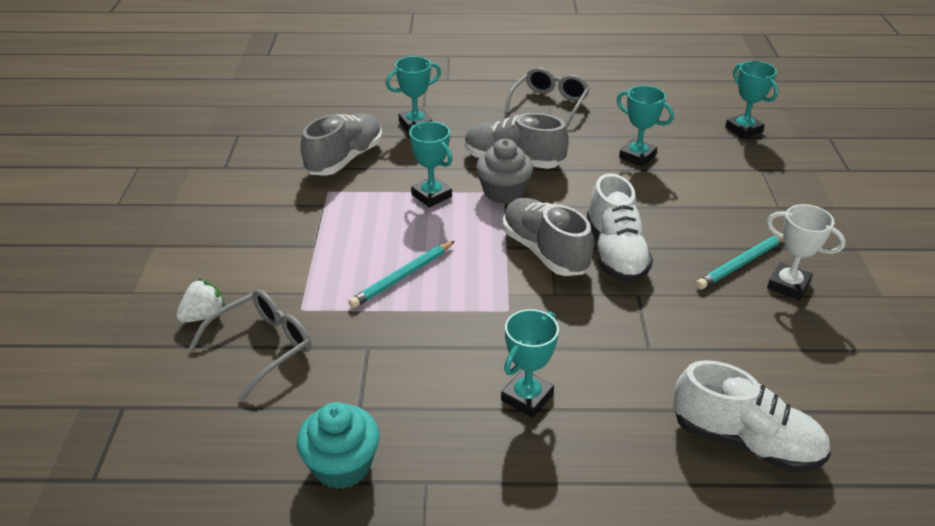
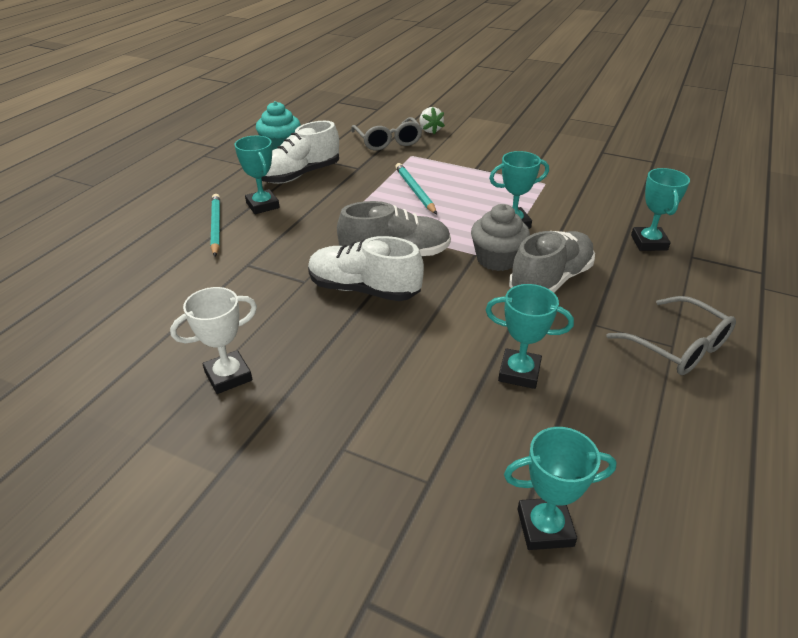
camera: 115 degrees right, 0 degrees up
(345, 159) = (593, 197): grey shoe -> none
(637, 156) = (519, 372): turquoise trophy -> turquoise trophy turned 45 degrees clockwise
(741, 264) = (283, 360): turquoise pencil -> turquoise pencil (216, 226)
(745, 441) = (134, 269): white shoe -> white shoe (300, 175)

